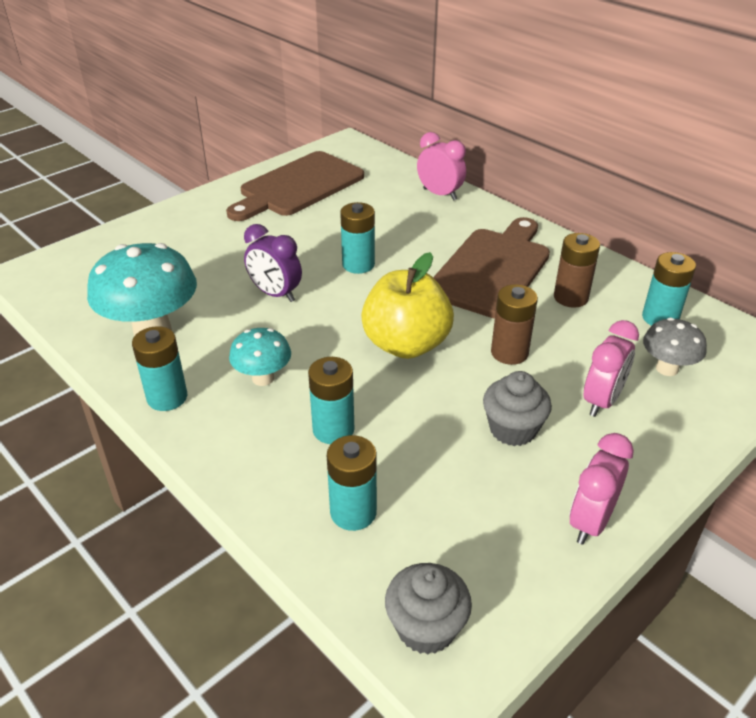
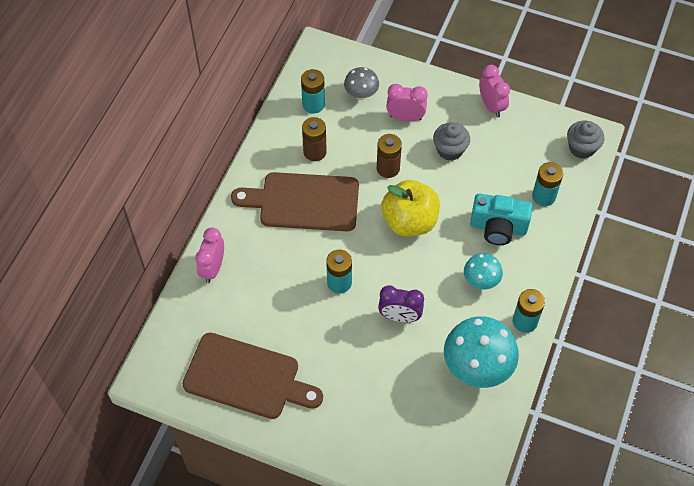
camera: 115 degrees left, 20 degrees up
(275, 294) = (399, 316): purple clock -> purple clock turned 90 degrees clockwise
(333, 429) = (498, 228): turquoise battery -> turquoise camera
(590, 522) = (491, 106): pink clock -> pink clock turned 120 degrees counterclockwise

